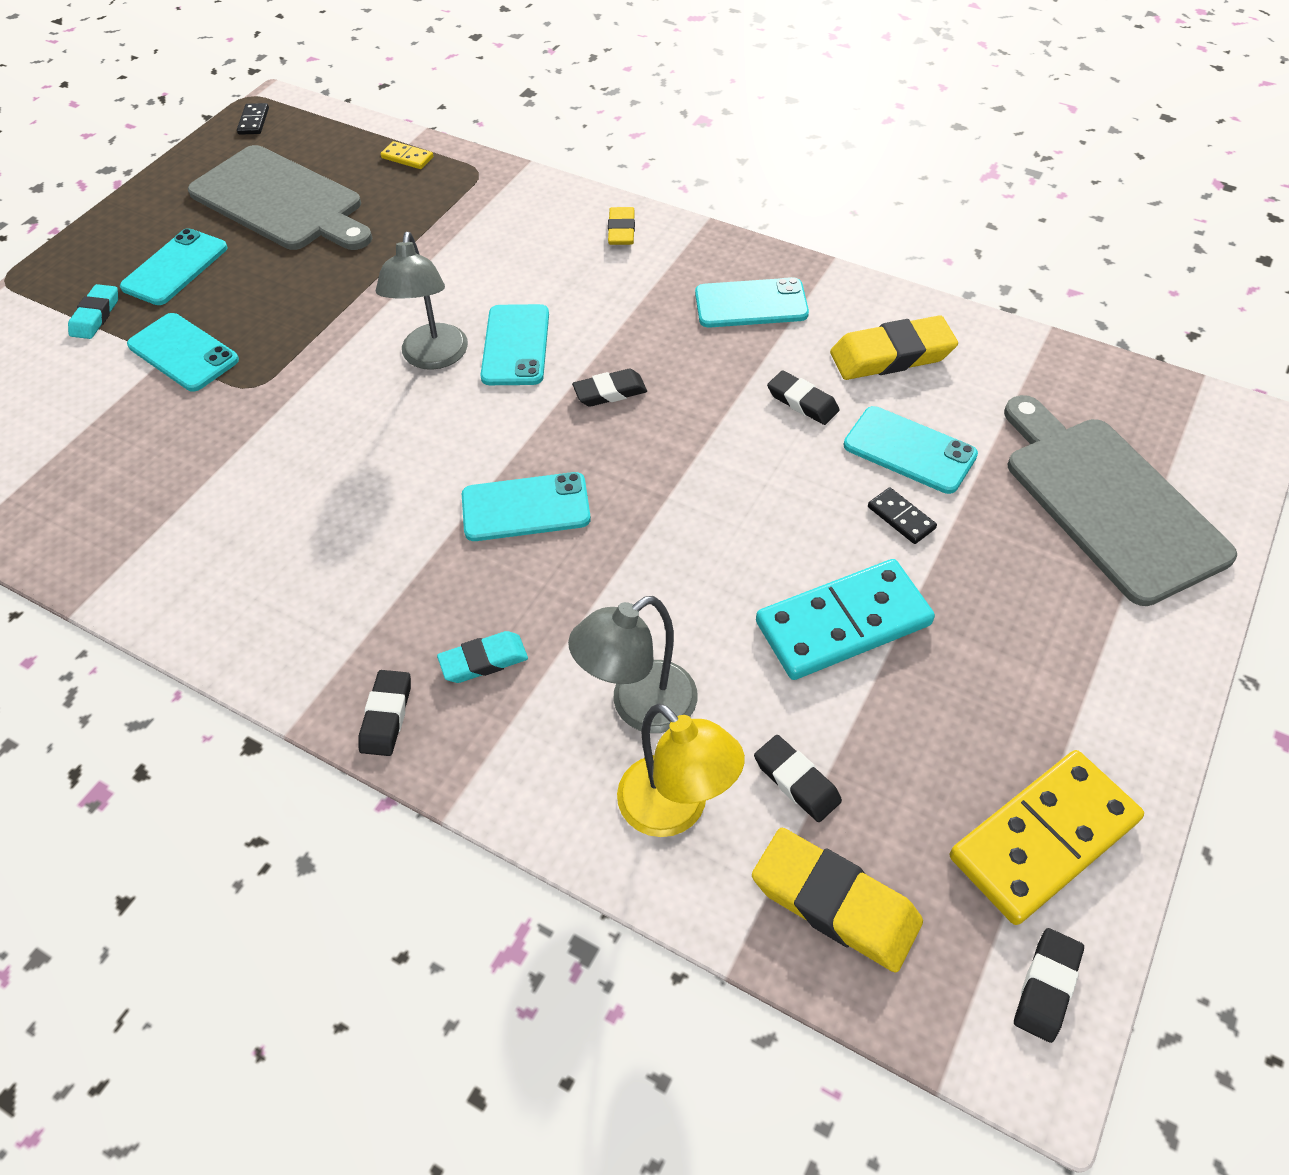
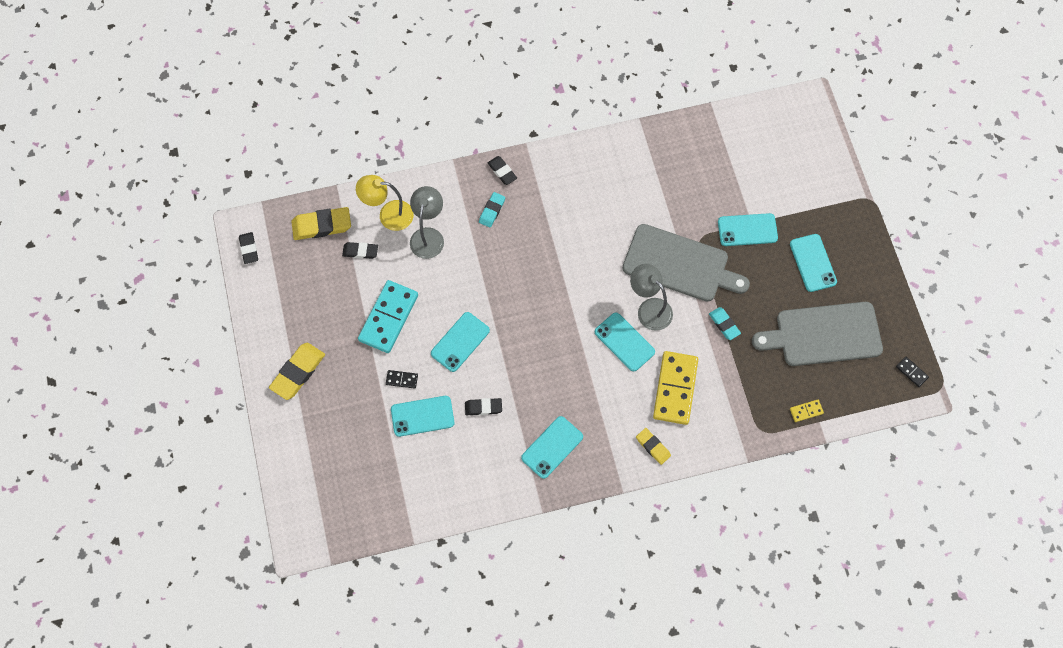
camera: 135 degrees right, 15 degrees up
(96, 316) = (806, 216): turquoise eraser -> turquoise eraser (724, 324)
(526, 507) = (539, 274): turquoise phone -> turquoise phone (460, 342)
(610, 392) = (562, 350): black eraser -> none
(891, 355) = (468, 465): yellow eraser -> yellow eraser (298, 372)
(1043, 838) = (275, 292): yellow domino -> yellow domino (675, 389)
(1108, 502) = (330, 451): grey cutting board -> grey cutting board (680, 264)

